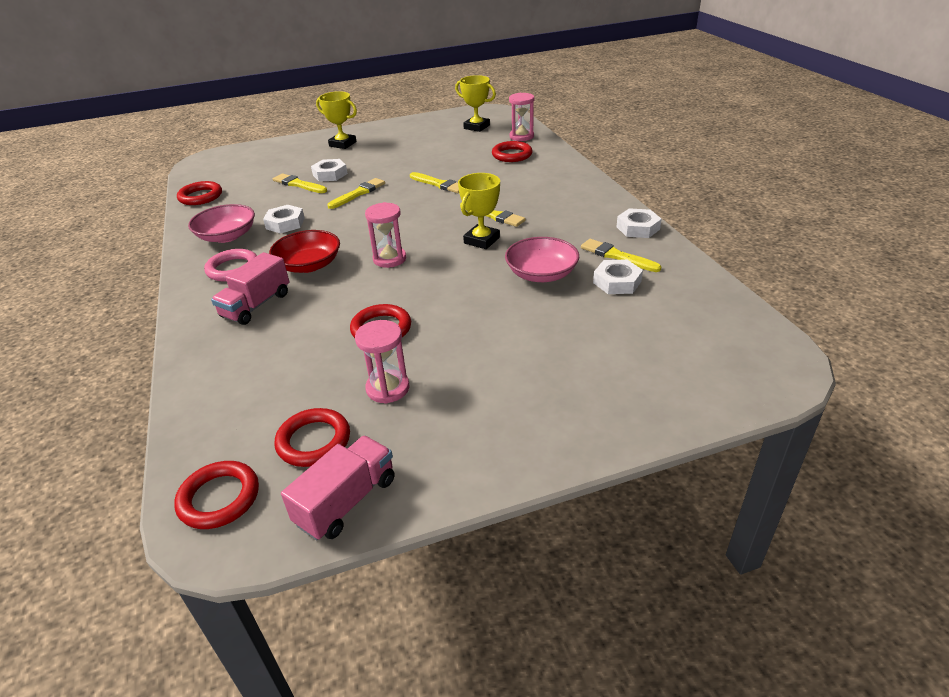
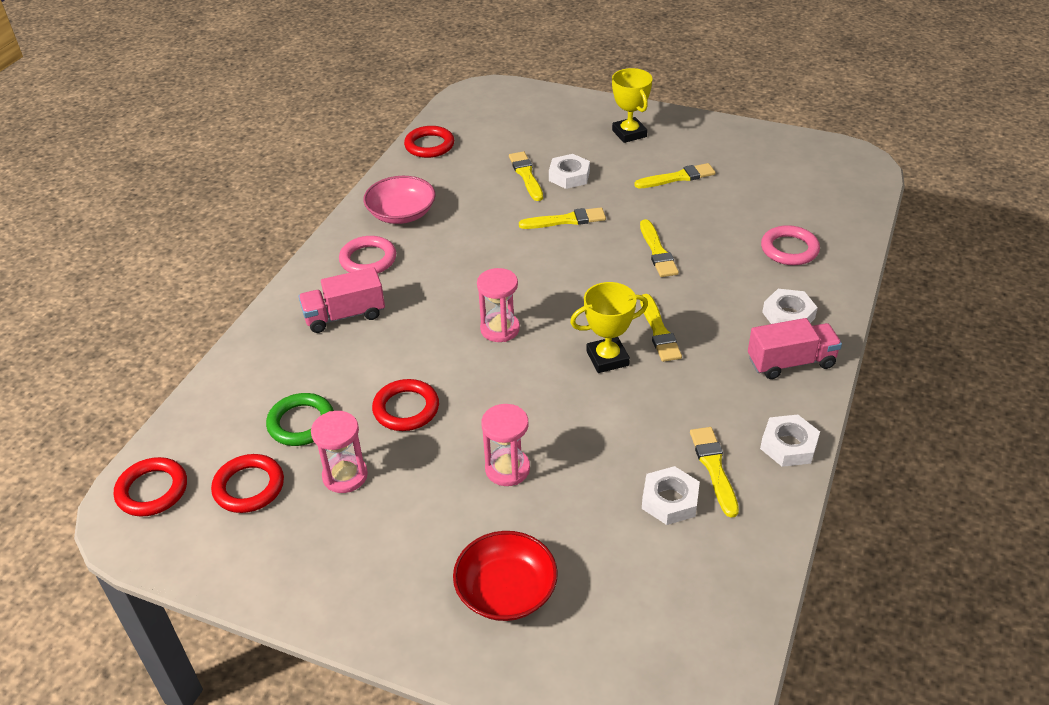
camera: 40 degrees right, 5 degrees up
(285, 223) = (462, 225): white nut -> white nut (788, 315)
(306, 379) = (301, 423): none -> green ring
(309, 265) = (428, 293): red bowl -> red bowl (506, 591)
(347, 501) = (216, 556): pink truck -> pink truck (791, 362)
(402, 151) = (678, 177): none -> yellow brush
(476, 127) = (804, 179): yellow trophy -> none
(512, 155) = (789, 249): red ring -> pink ring
(521, 136) = (838, 224): pink hourglass -> pink hourglass (507, 469)
(541, 274) = (610, 440): pink bowl -> none

